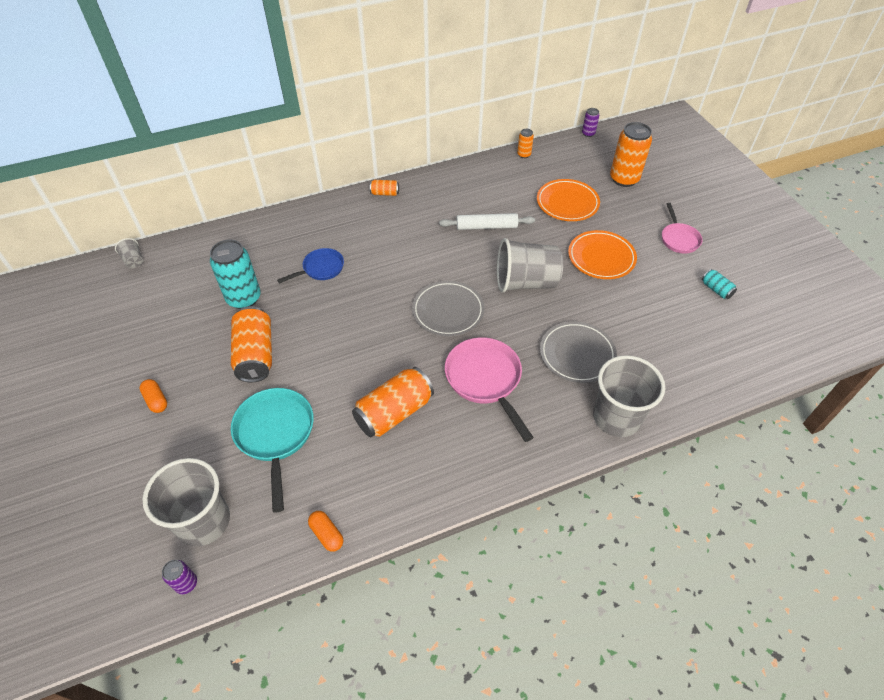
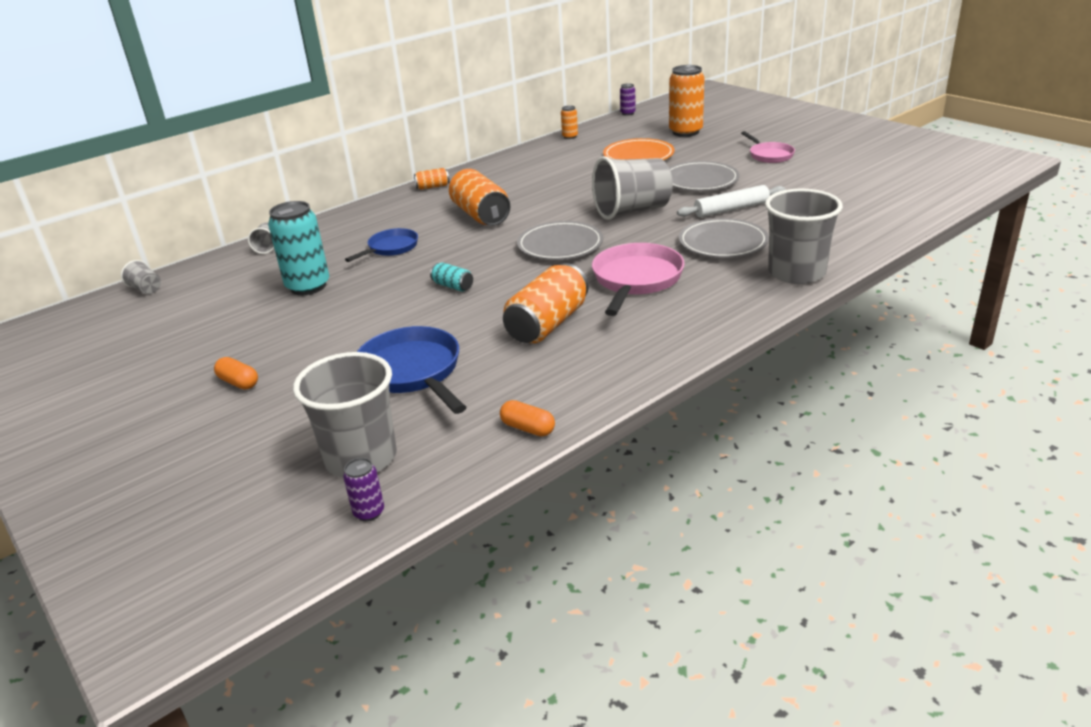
camera: 15 degrees left, 20 degrees down
(234, 235) = (267, 247): none -> grey cup
(255, 354) = (349, 322): orange can -> orange can (481, 215)
(275, 434) = (412, 372): turquoise pan -> blue pan
(485, 380) = (636, 280): pink pan -> pink pan turned 60 degrees clockwise
(486, 227) = (563, 186): white rolling pin -> white rolling pin (731, 209)
(601, 257) = (700, 181): orange plate -> grey plate
(716, 289) = (831, 176): turquoise can -> turquoise can (453, 286)

